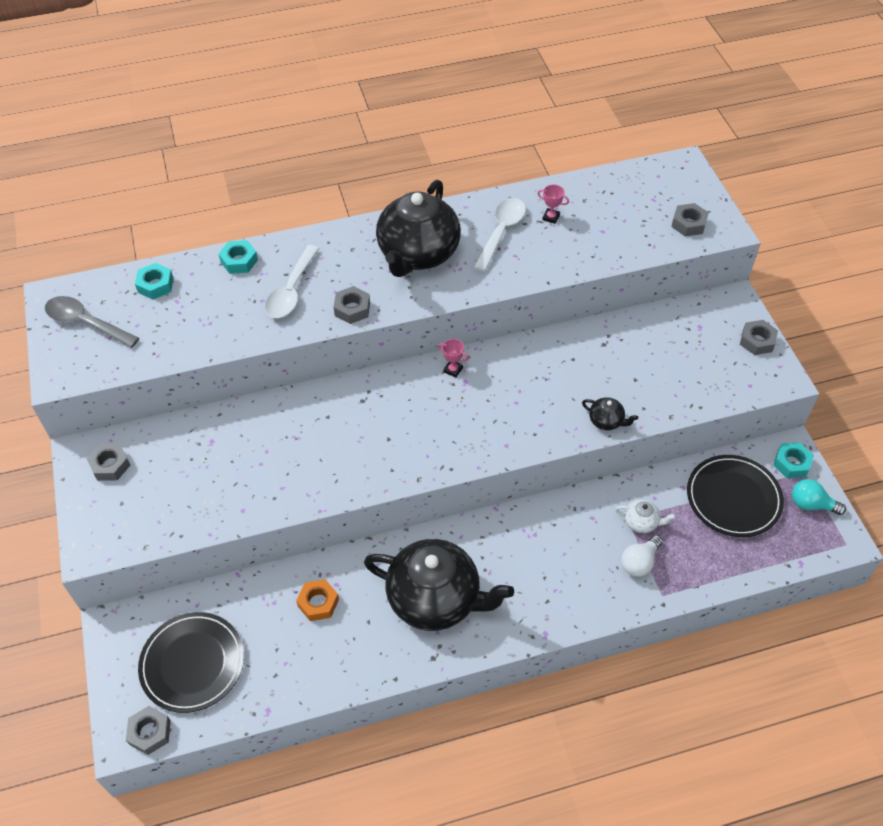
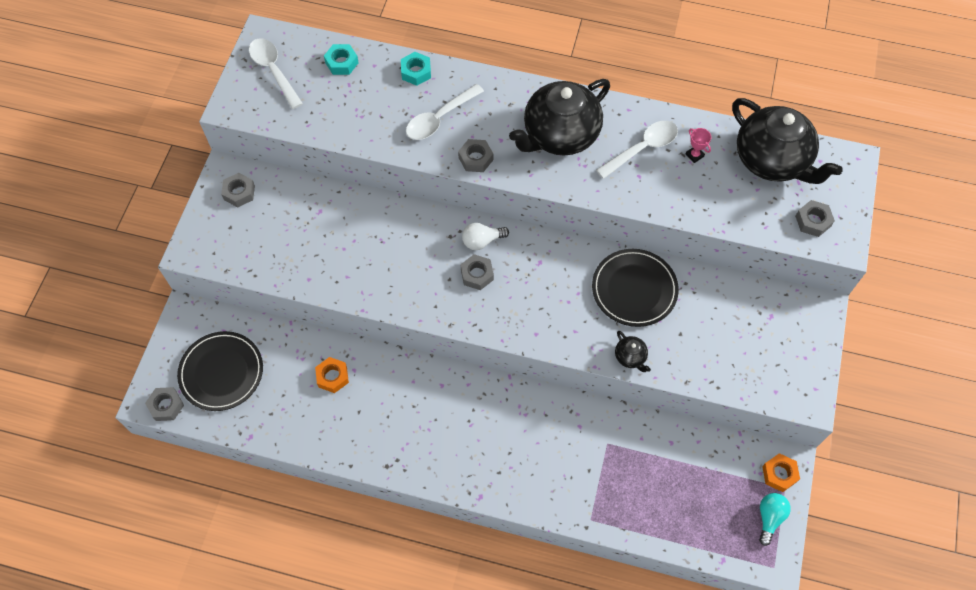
camera: 30 degrees right, 10 degrees up
(86, 323) = (273, 71): grey spoon -> white spoon
(435, 599) = (417, 422): black teapot -> black teapot (772, 160)
(453, 370) = (537, 247): pink trophy -> none
(639, 562) = (591, 483): white light bulb -> white light bulb (482, 241)
(641, 522) = (616, 452): white teapot -> none
(733, 498) = (707, 475): black plate -> black plate (634, 289)
(757, 341) = (812, 355): grey nut -> grey nut (477, 274)
(791, 463) = (779, 474): turquoise nut -> orange nut
(811, 504) = (769, 517): turquoise light bulb -> turquoise light bulb turned 60 degrees clockwise

